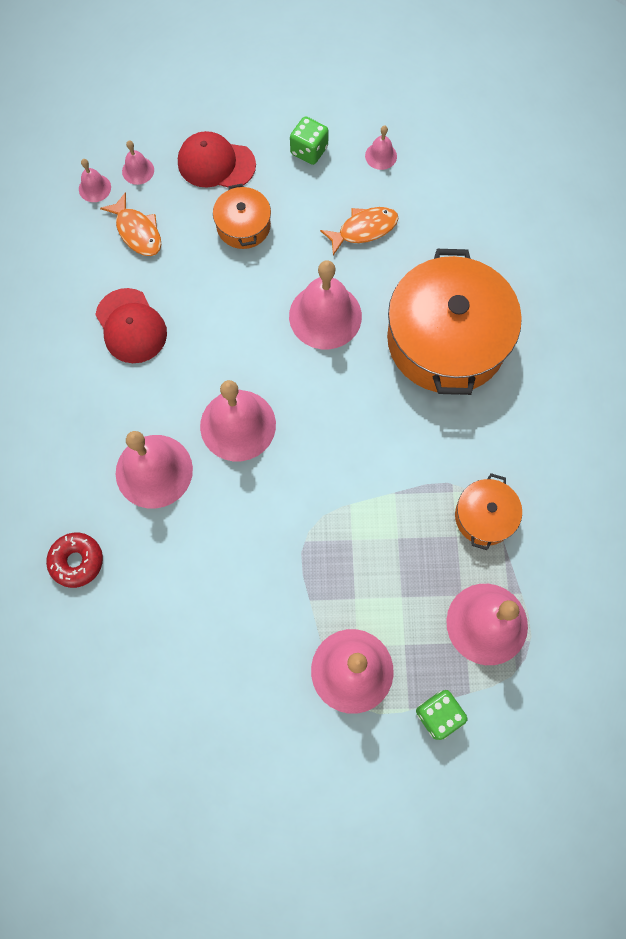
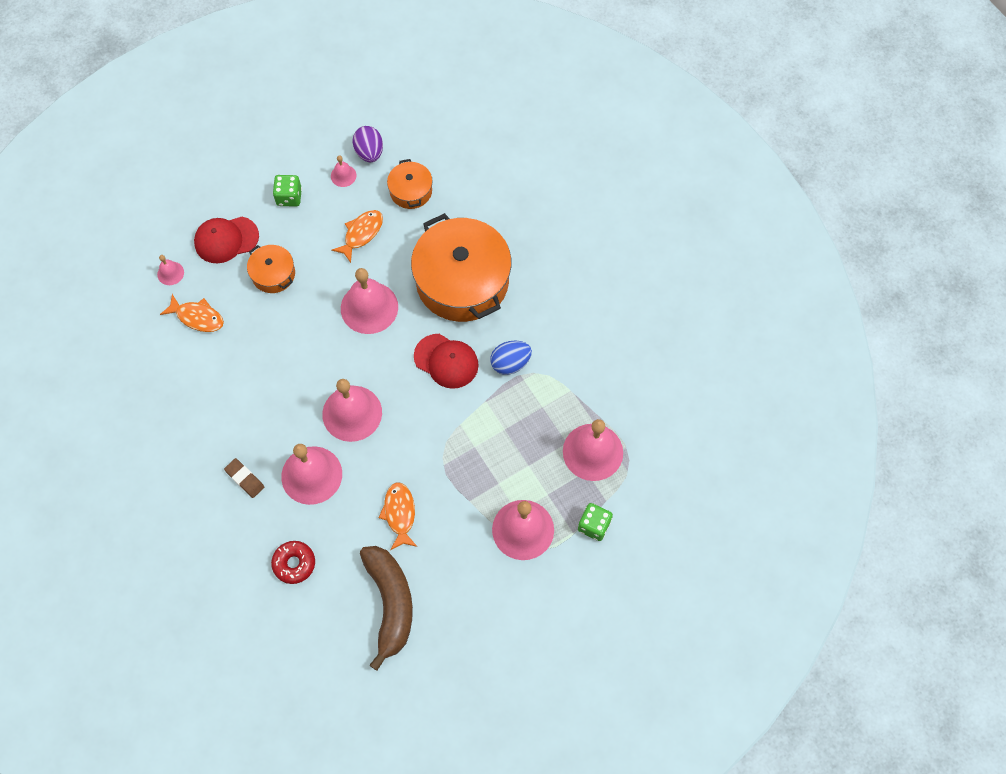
camera: 30 degrees left, 5 degrees down
(81, 435) = (245, 479): none -> brown eraser
(94, 188) = (145, 302): pink bell -> none
(131, 326) = (234, 386): red cap -> red cap (446, 361)
(153, 670) = (390, 603): none -> brown banana
(223, 570) = (399, 514): none -> orange fish
(424, 144) = (369, 152): none -> purple egg
(448, 464) = (510, 363): none -> blue egg
(484, 516) = (553, 384): orange pot -> orange pot (411, 191)

